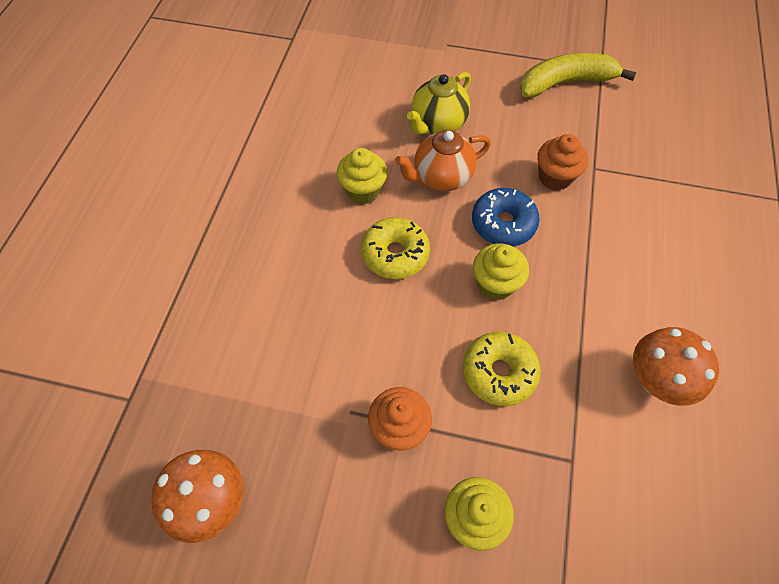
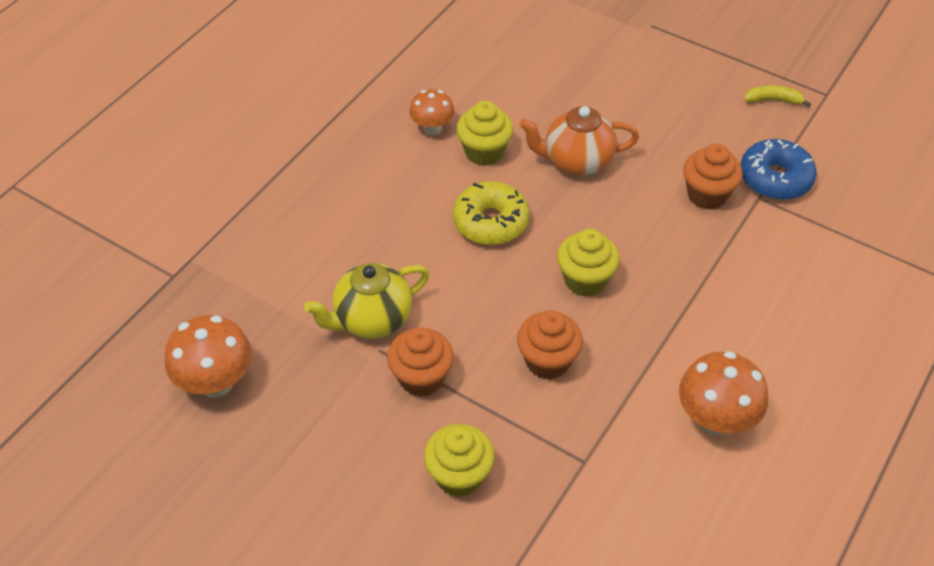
camera: 20 degrees right, 10 degrees down
(310, 181) = (432, 128): none -> orange mushroom
(437, 124) = (599, 106): yellow teapot -> yellow teapot (372, 320)
(499, 372) = (547, 361): yellow donut -> orange cupcake
(503, 223) = (623, 225): blue donut -> blue donut (775, 178)
(566, 83) = (773, 100): yellow banana -> yellow banana, size x0.45

